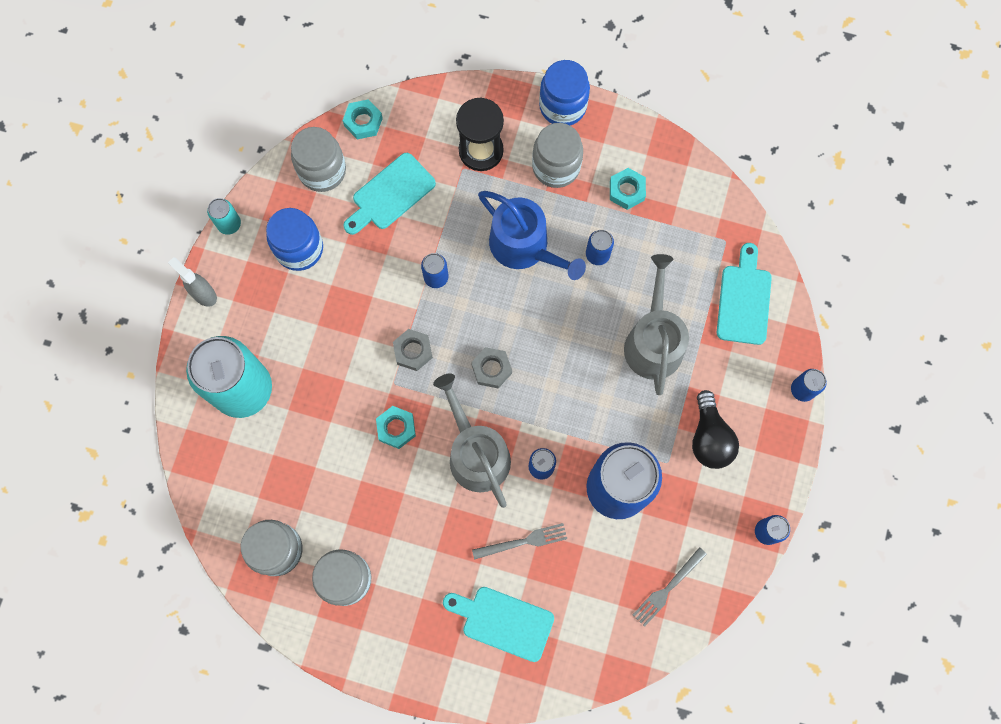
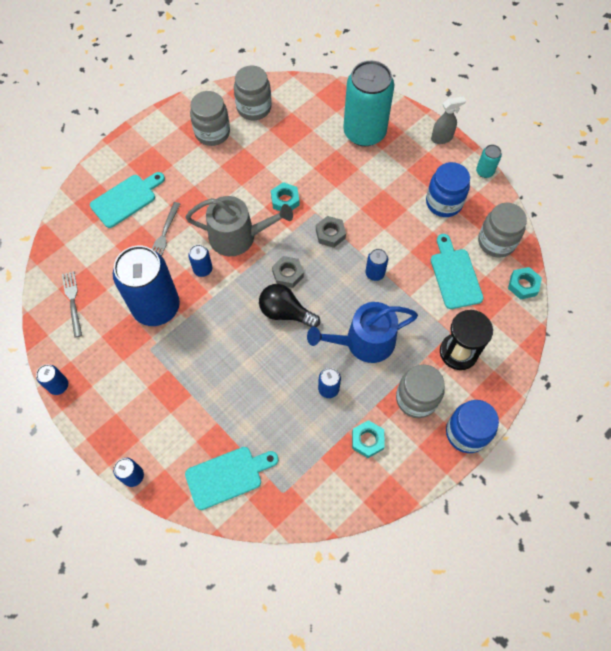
camera: 120 degrees right, 10 degrees down
(653, 341) = (239, 390): grey watering can -> none
(709, 438) = (146, 387): black light bulb -> black light bulb (285, 312)
(744, 300) = (227, 476): turquoise cutting board -> turquoise cutting board turned 60 degrees counterclockwise

